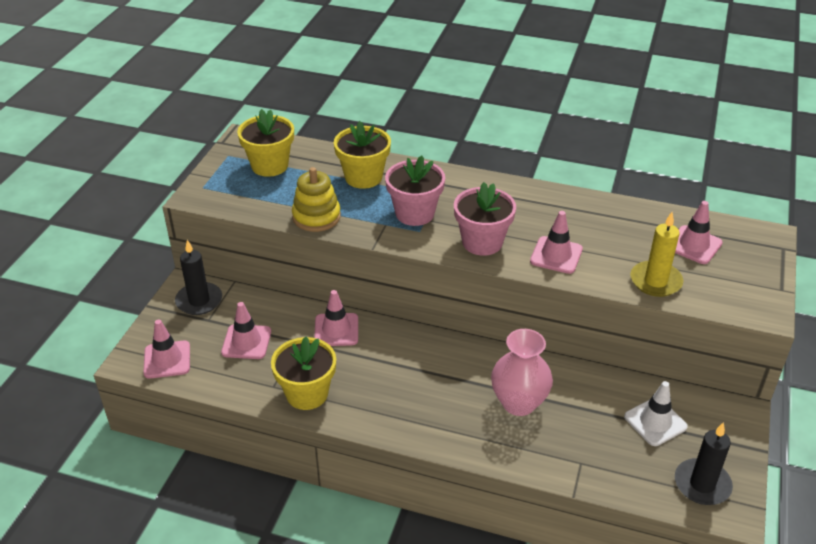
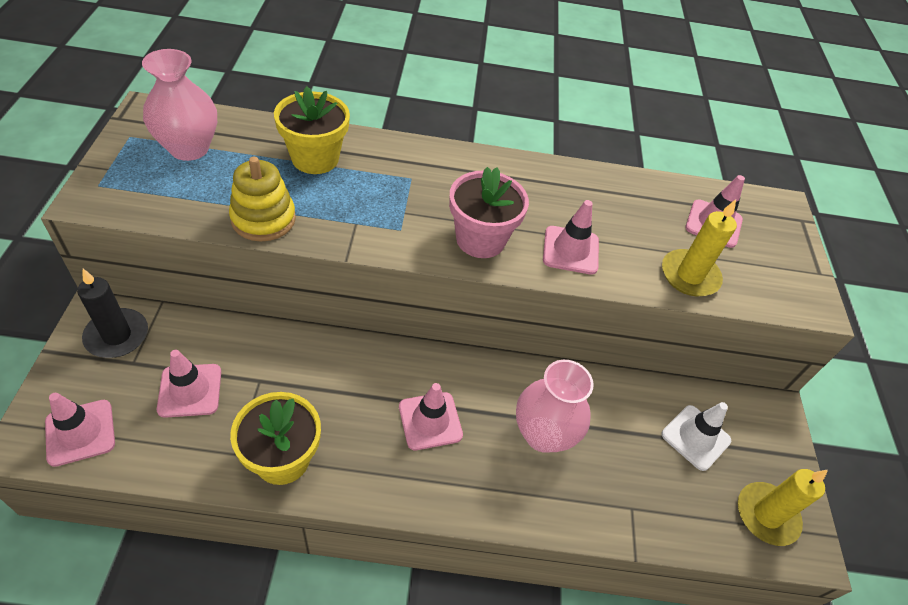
camera: 20 degrees left, 10 degrees up
(270, 165) = (189, 148): yellow flower pot -> pink vase
(336, 330) = (305, 358): pink traffic cone -> pink traffic cone (430, 421)
(414, 213) = (389, 205): pink flower pot -> none
(702, 484) = (766, 515): black candle -> yellow candle

